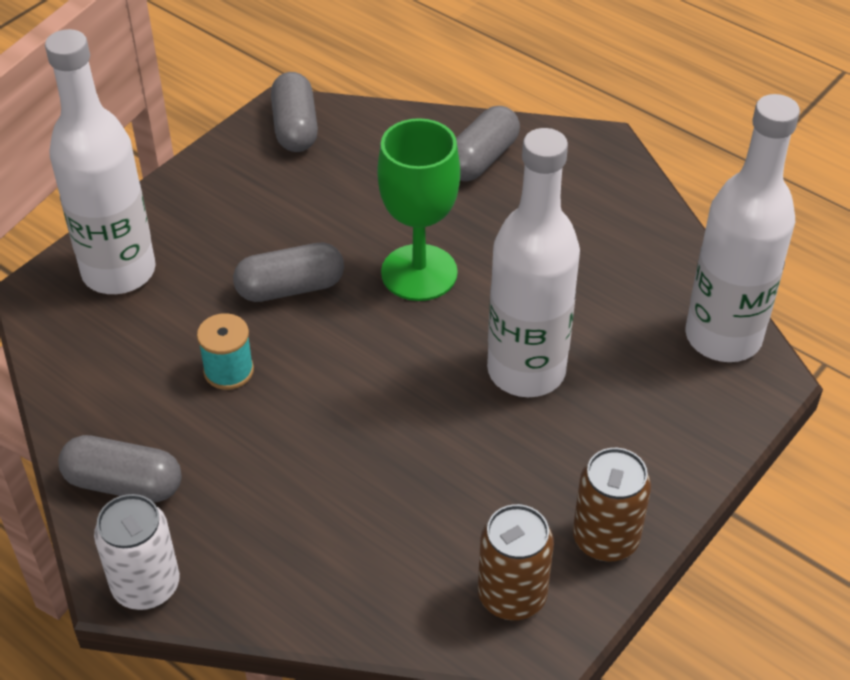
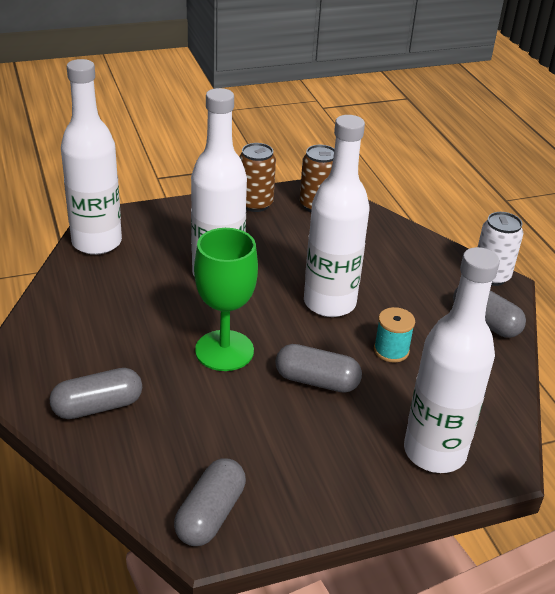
camera: 150 degrees left, 10 degrees down
(350, 403) = (329, 303): none -> white bottle

